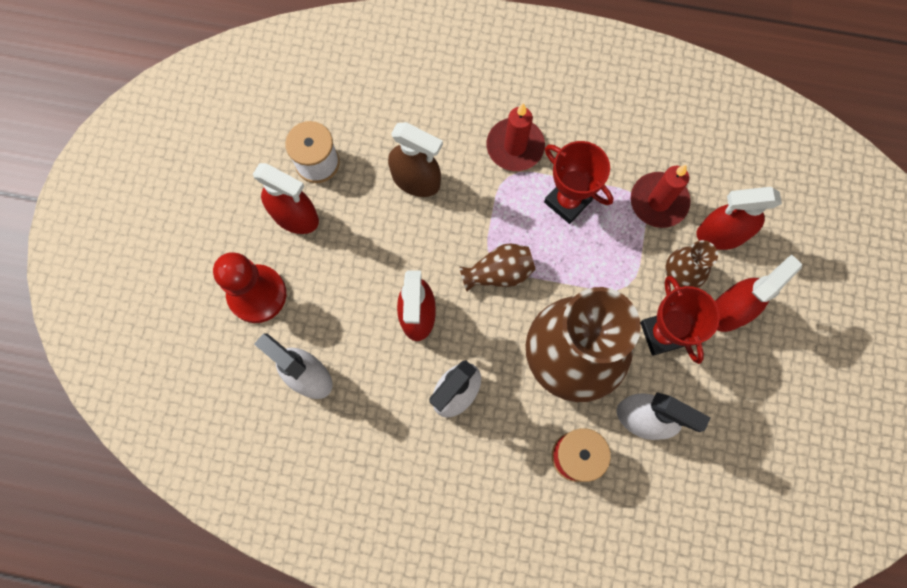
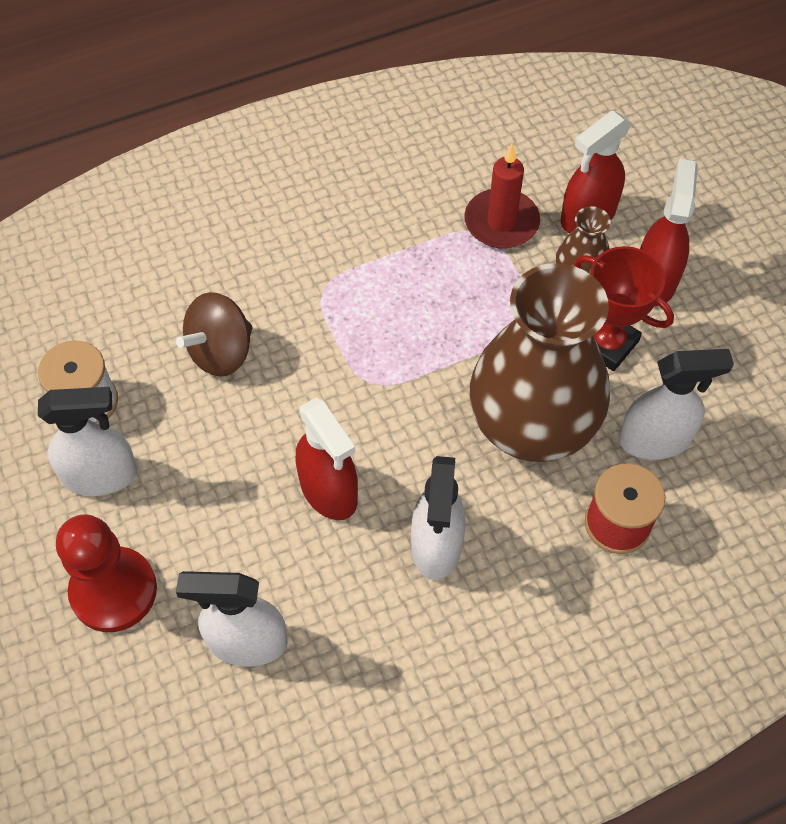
camera: 35 degrees left, 15 degrees down
(295, 216) = (101, 475): red spray bottle -> white spray bottle
(416, 180) = (221, 352): brown spray bottle -> brown spinning top
(499, 273) = (387, 390): brown vase -> none
(515, 146) = (308, 256): red candle -> none
(567, 201) = (407, 276): red trophy -> none

